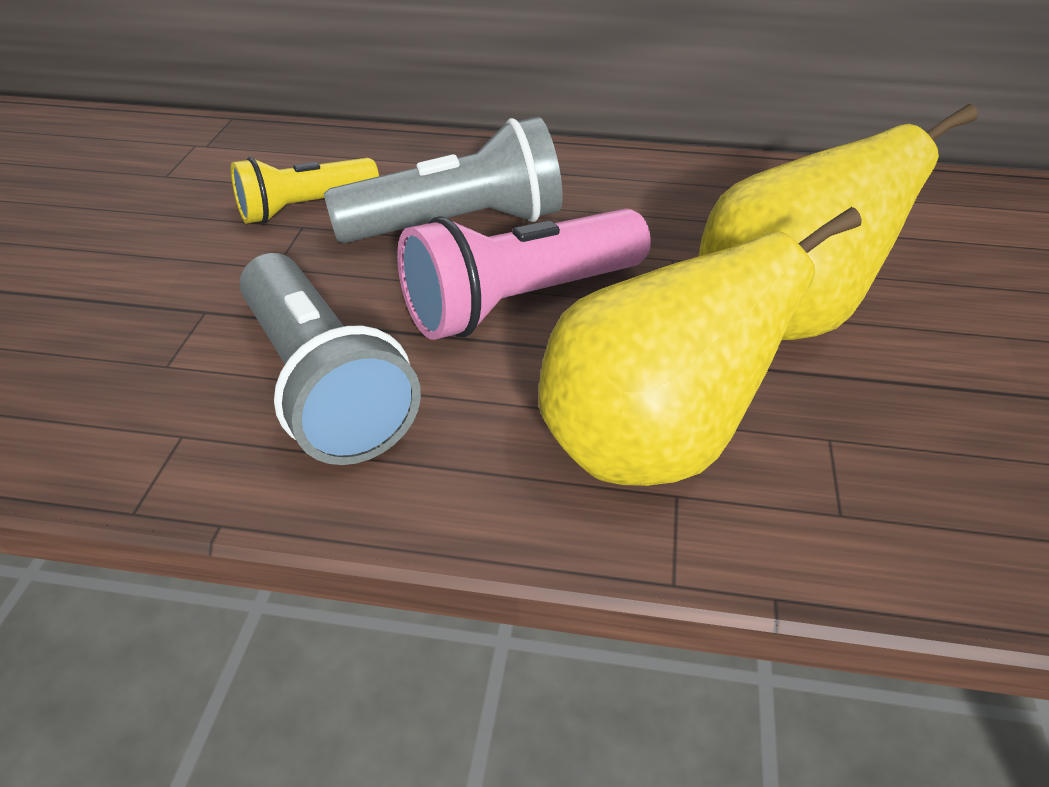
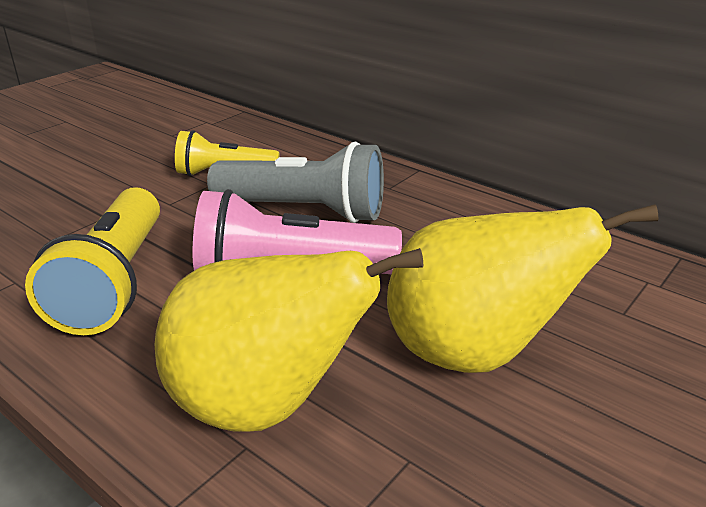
camera: 30 degrees right, 10 degrees down
(323, 386) = (115, 282): grey flashlight -> yellow flashlight

